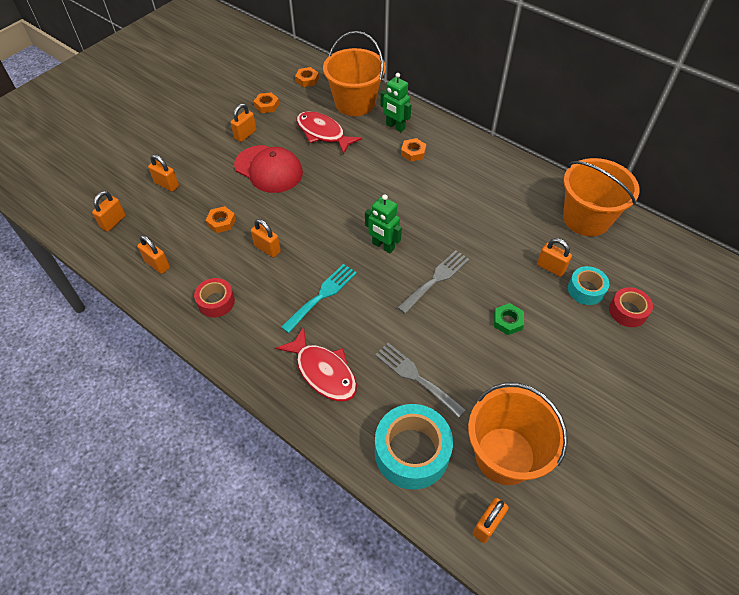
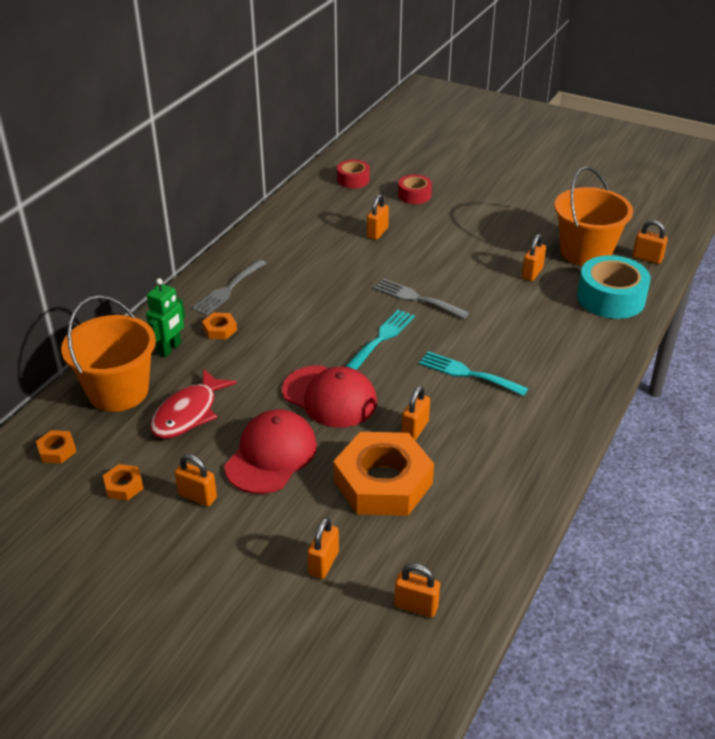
camera: 100 degrees left, 15 degrees down
(157, 264) = (476, 529): orange padlock -> orange padlock (532, 273)
(216, 302) = (511, 457): red tape -> red tape (353, 180)
(221, 222) = (383, 482): orange nut -> orange nut, size x2.43
(318, 205) = (329, 397): none -> red cap
(323, 371) = (560, 359): red fish -> none
(383, 246) = (382, 338): green robot -> turquoise fork
(415, 377) = (537, 302): grey fork -> grey fork (228, 290)
(507, 321) = (451, 254): green nut -> none
(586, 218) = (306, 213): orange bucket -> none
(586, 290) = (398, 214): turquoise tape -> none

